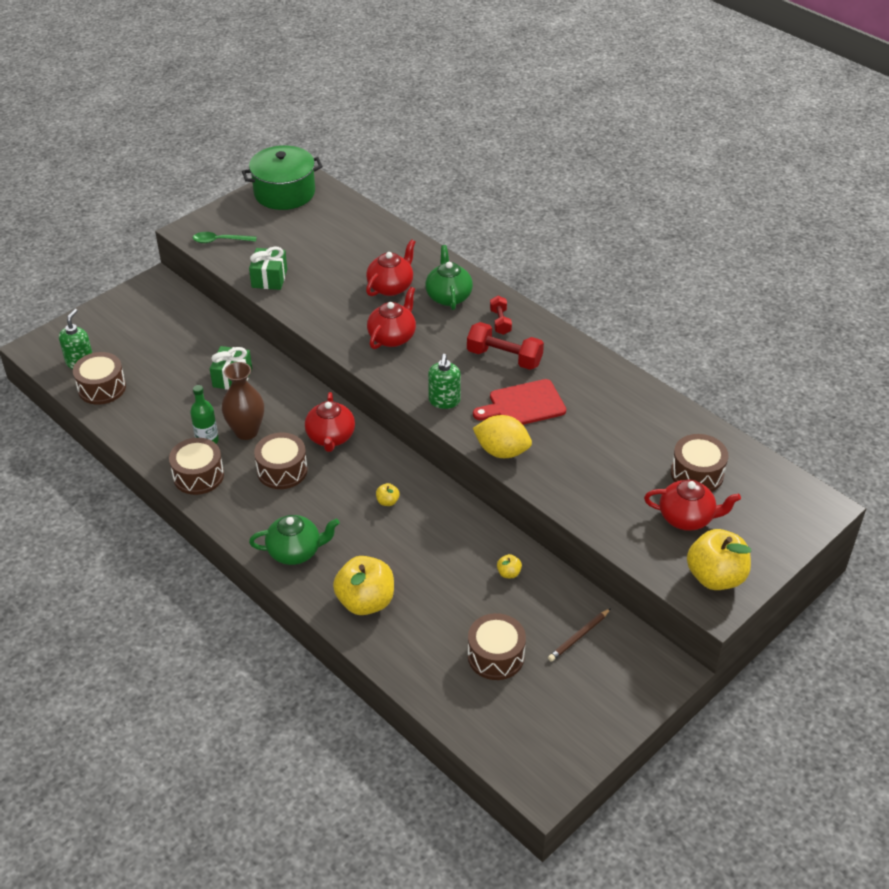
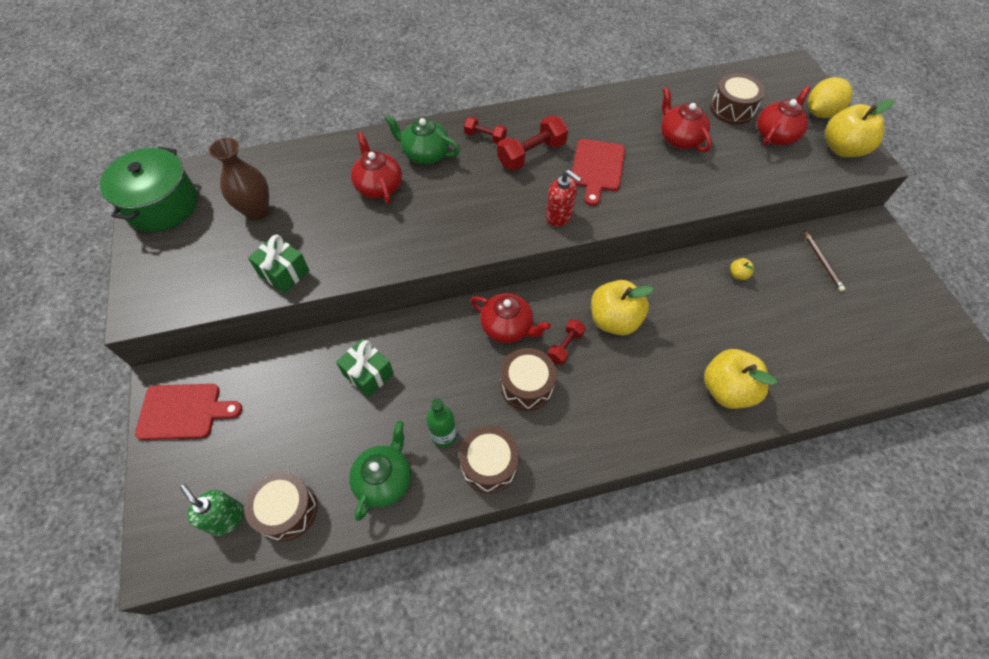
camera: 60 degrees left, 15 degrees up
(143, 303) = (183, 412): none -> red cutting board
(220, 241) = (183, 290): green spoon -> none
(246, 431) = (453, 393): brown vase -> brown vase (257, 211)
(295, 551) = (639, 420): green teapot -> green teapot (384, 479)
(337, 480) = (565, 346): none -> red dumbbell
(387, 501) = (614, 320): yellow apple -> yellow apple, size x2.38
(392, 337) = (449, 215): red teapot -> red teapot (679, 139)
(444, 401) = (559, 216): green soap dispenser -> red soap dispenser
(496, 656) = (824, 323): brown drum -> none
(502, 451) = (645, 206): yellow lemon -> yellow lemon (820, 113)

